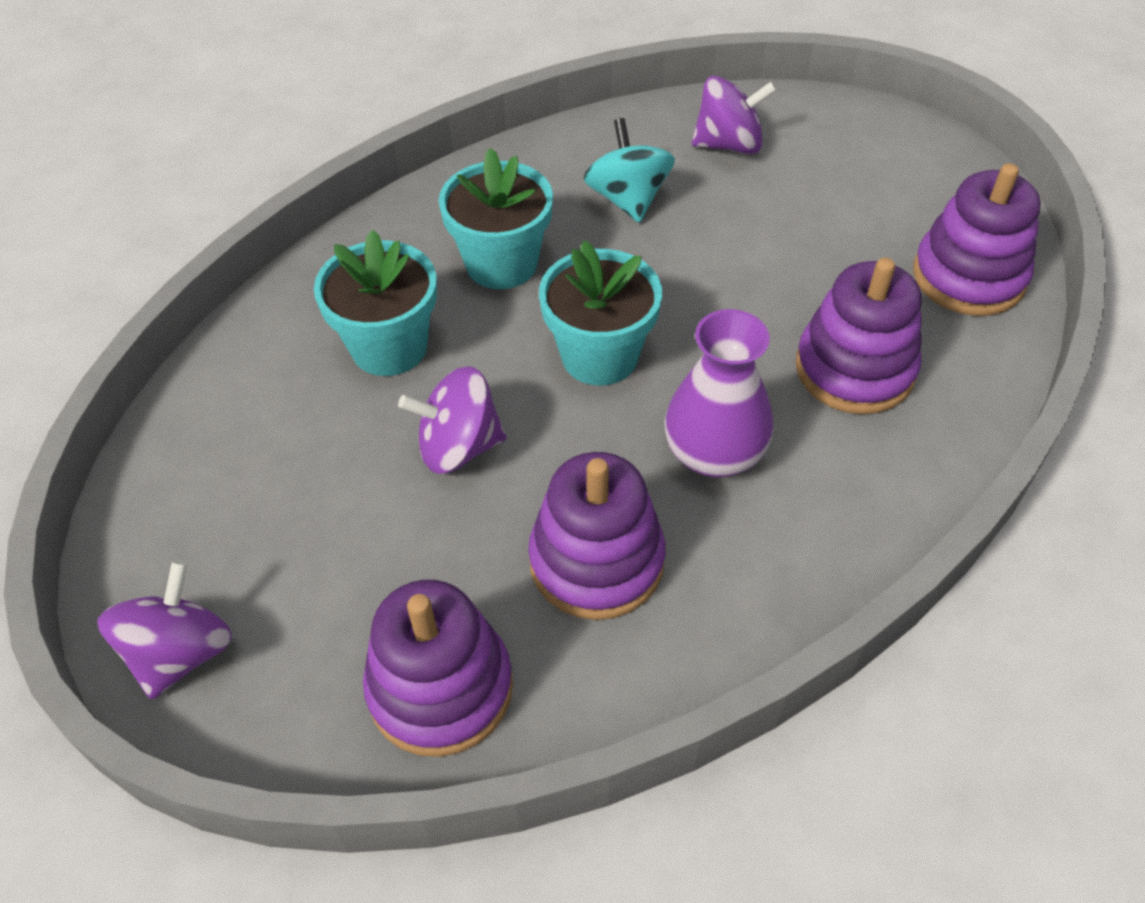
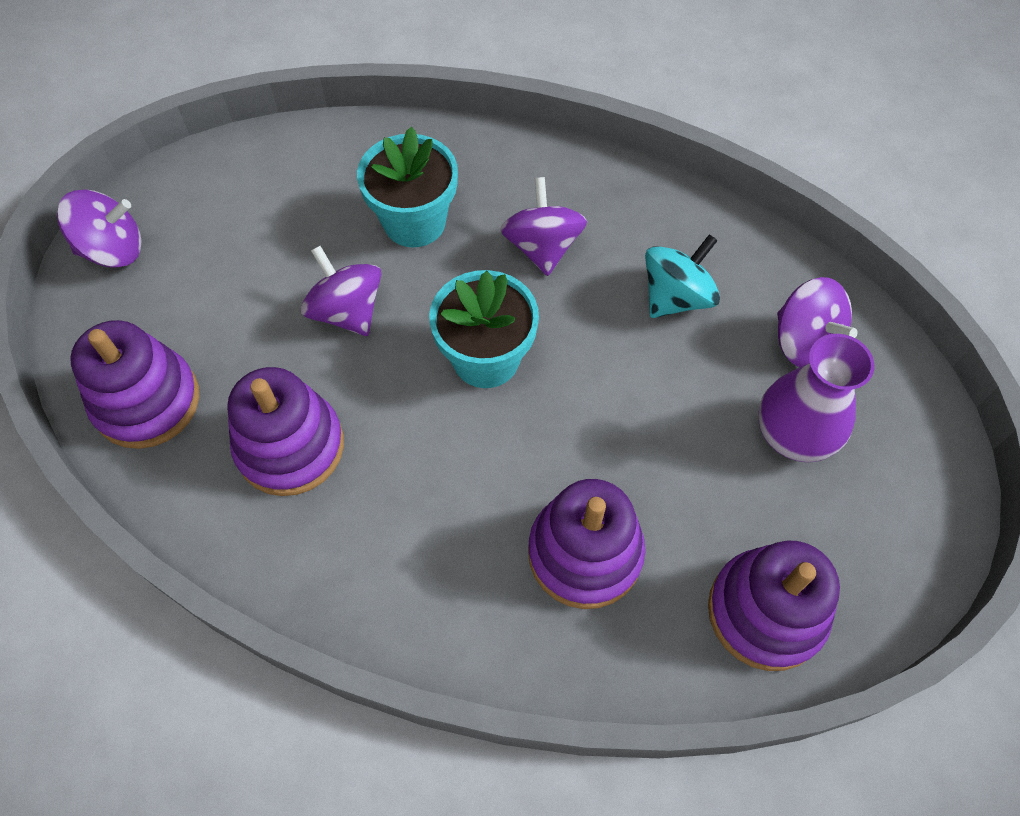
camera: 60 degrees right, 10 degrees up
(501, 264) = (542, 247): turquoise flower pot -> purple spinning top
(714, 453) = (431, 482): purple vase -> purple vase (794, 434)

